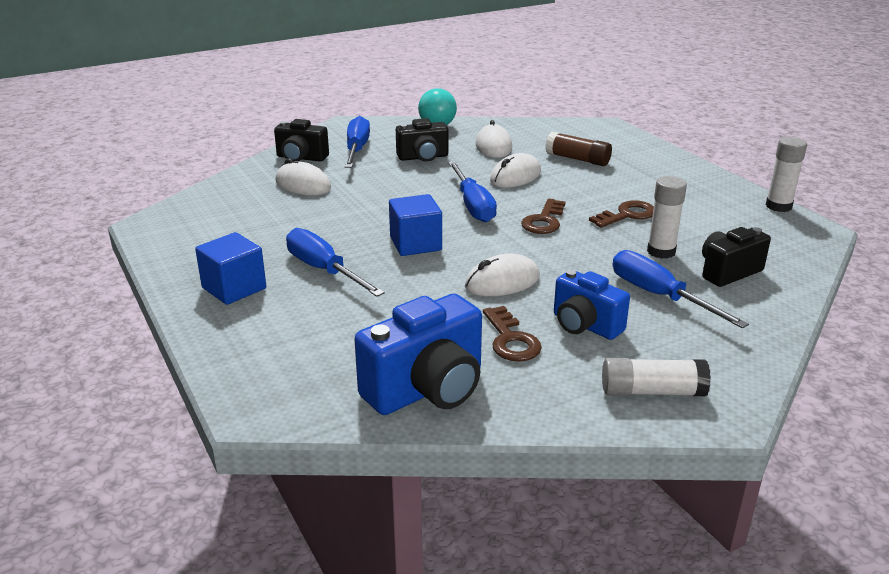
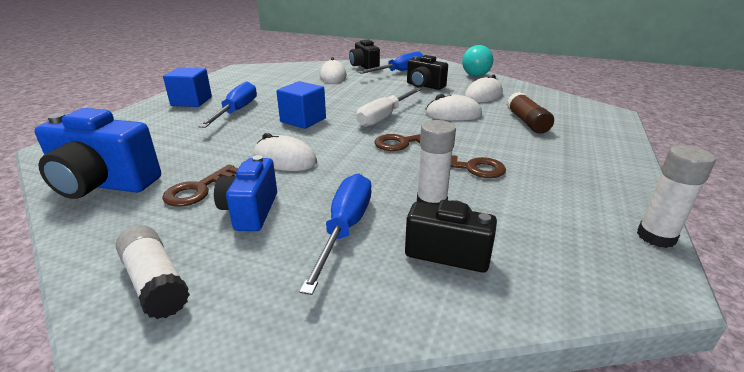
camera: 50 degrees right, 0 degrees up
(473, 205) = (384, 117): blue screwdriver -> white screwdriver

